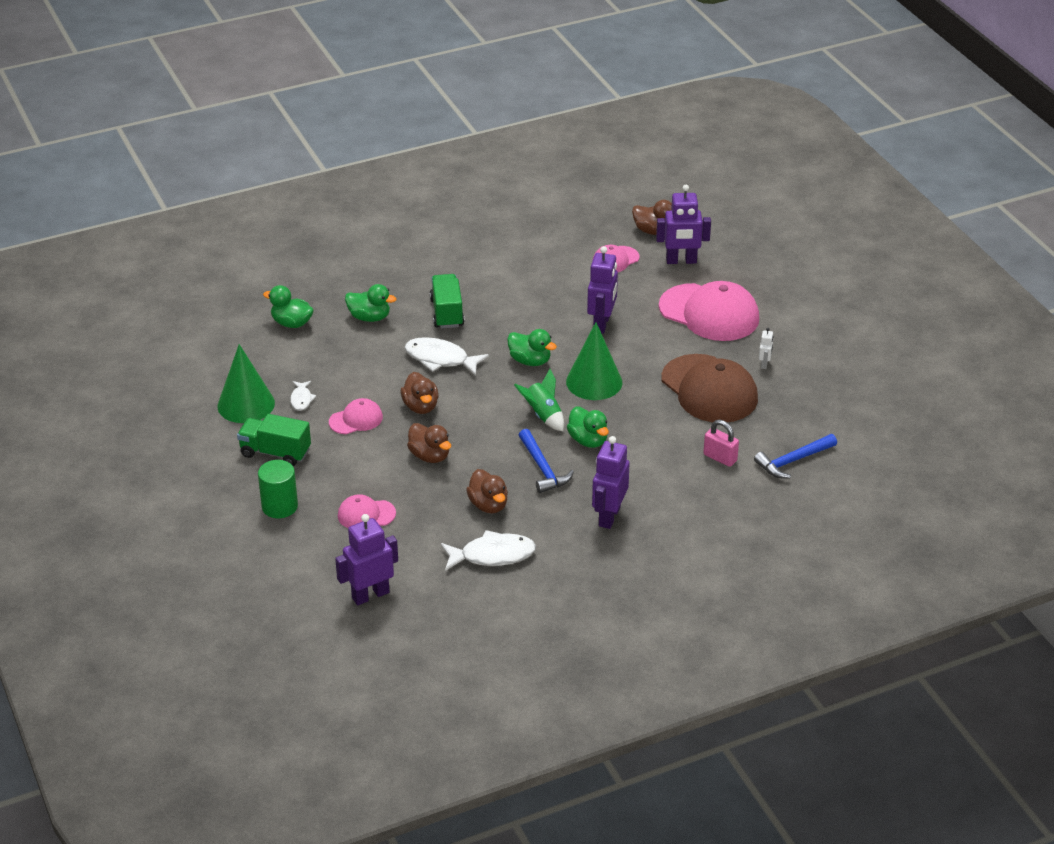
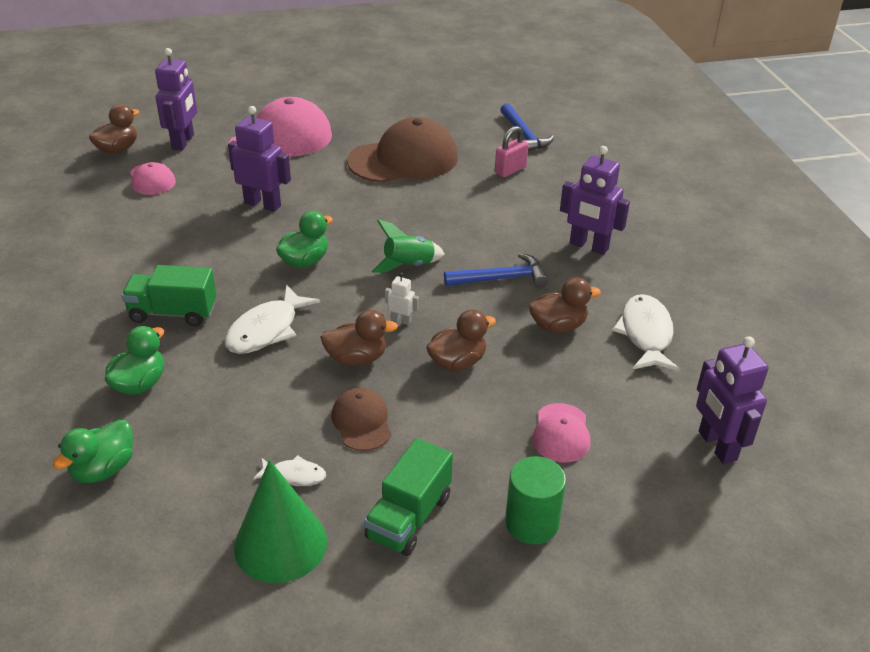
camera: 80 degrees left, 0 degrees up
(356, 419) = (362, 422): pink cap -> brown cap
(588, 440) = (461, 242): green duck -> none
(594, 382) = (363, 224): green cone -> none
(764, 364) = (377, 126): white robot -> white robot (401, 320)

